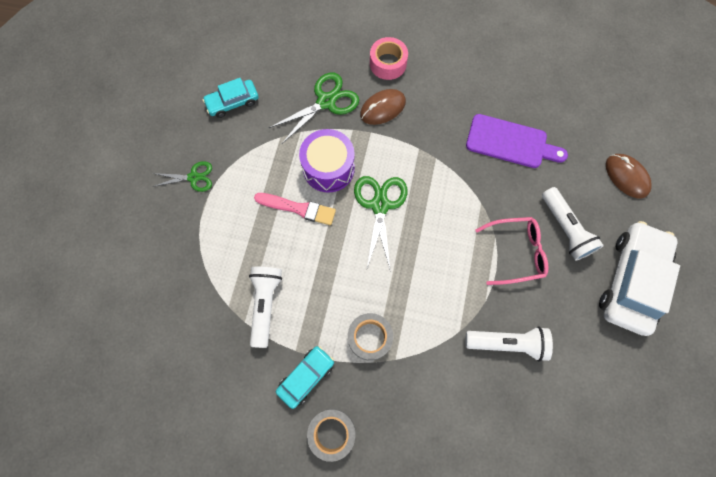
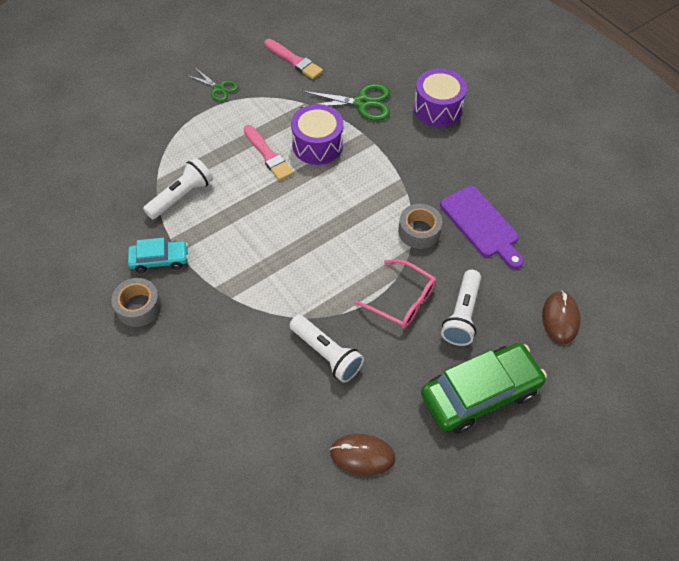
camera: 40 degrees right, 15 degrees down
(233, 102) = (294, 60): turquoise car -> pink brush
(369, 337) = (229, 270): grey tape -> grey tape (419, 231)
(380, 205) = (329, 194): green scissors -> none
(382, 108) = (401, 134): brown mouse -> brown mouse (362, 455)
(388, 63) = (437, 108): pink tape -> purple drum
(631, 281) = (480, 393): white car -> green car

